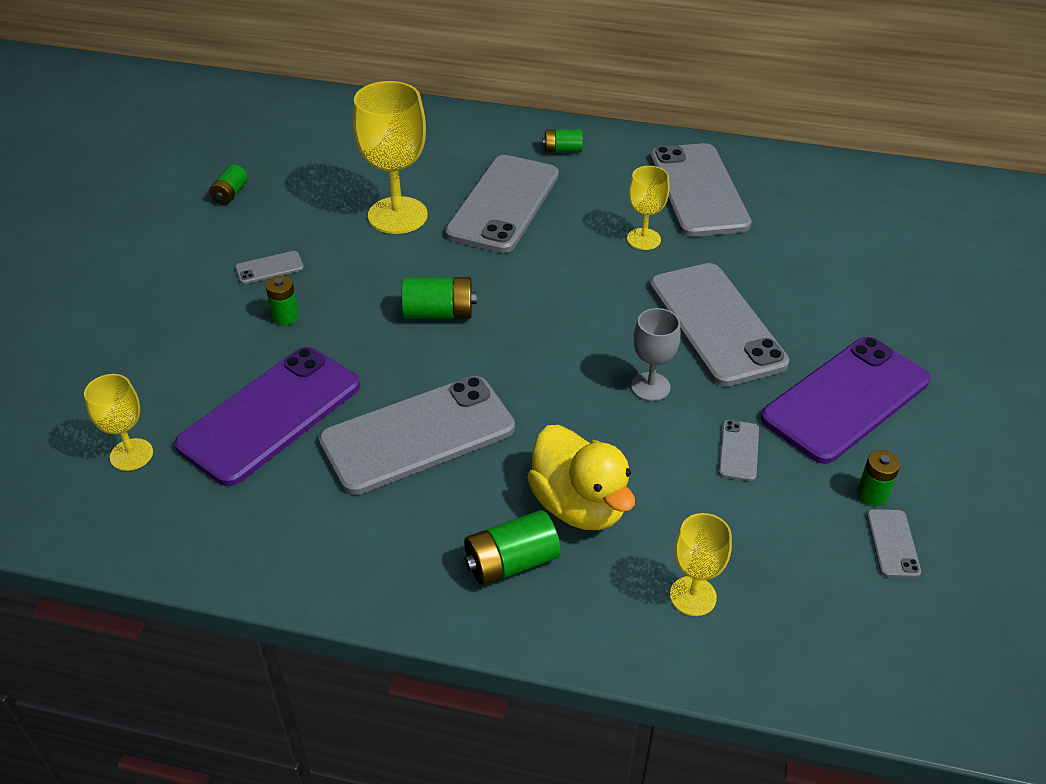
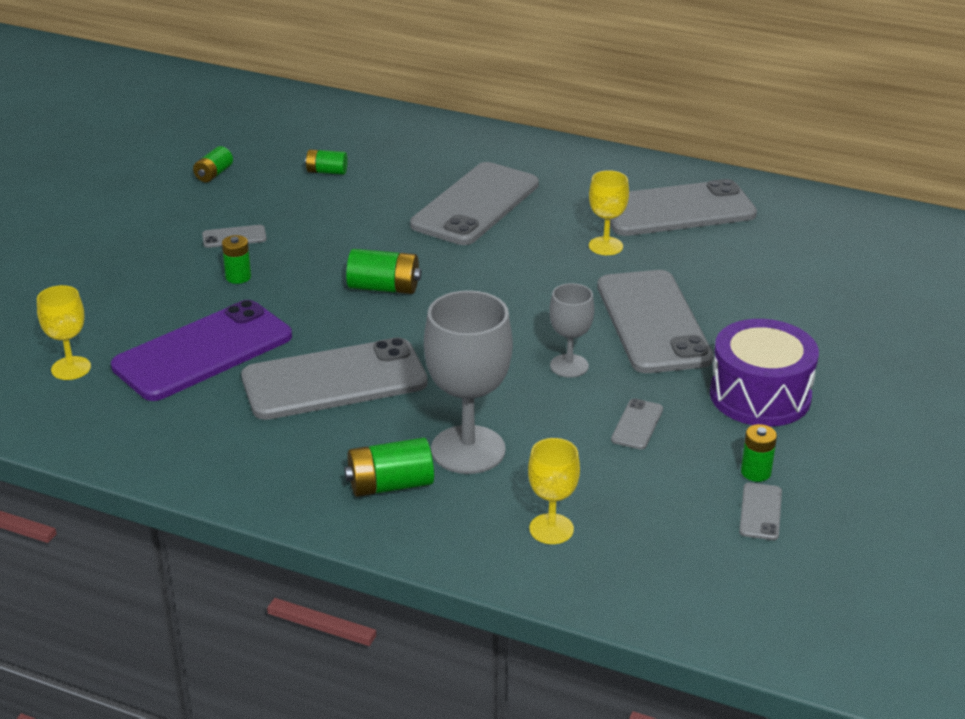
camera: 10 degrees right, 10 degrees down
(397, 215) = (369, 205): yellow goblet -> none
(562, 150) = (550, 164): green battery -> green battery (327, 172)
(579, 505) = (468, 450): yellow duck -> grey goblet
(698, 190) = (676, 210): grey phone -> grey phone turned 75 degrees clockwise
(846, 399) = (760, 395): purple phone -> purple drum

